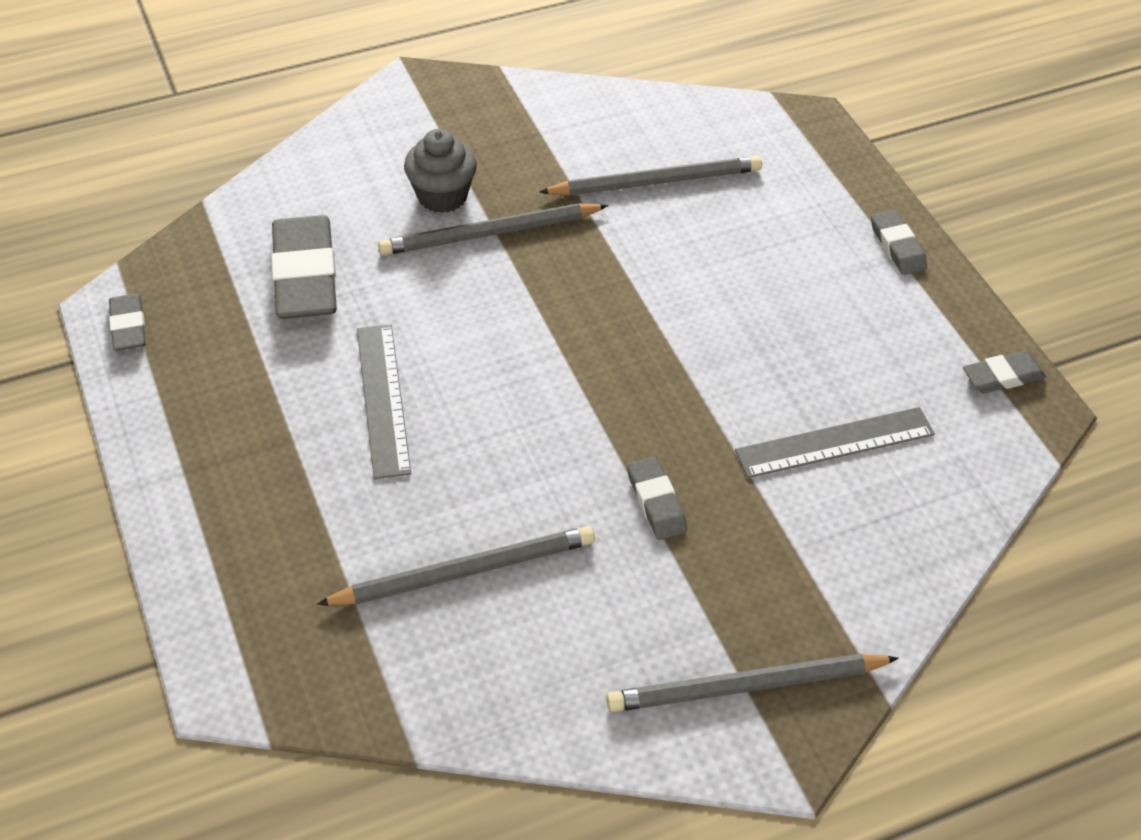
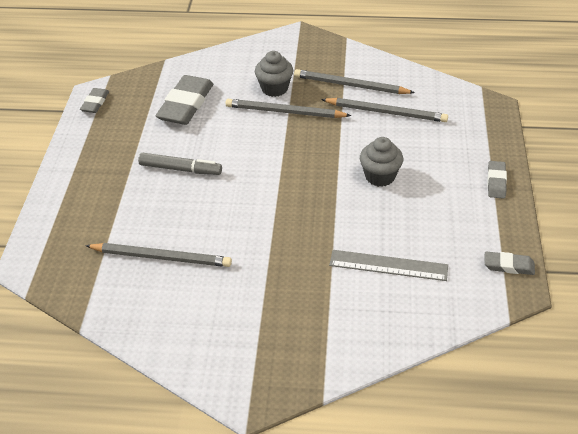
camera: 30 degrees right, 5 degrees down
(382, 399) = (180, 169): grey ruler -> grey marker
(656, 502) = (274, 260): grey eraser -> none
(721, 297) = (380, 176): none -> grey cupcake
(746, 686) = (255, 362): grey pencil -> grey pencil (350, 85)

